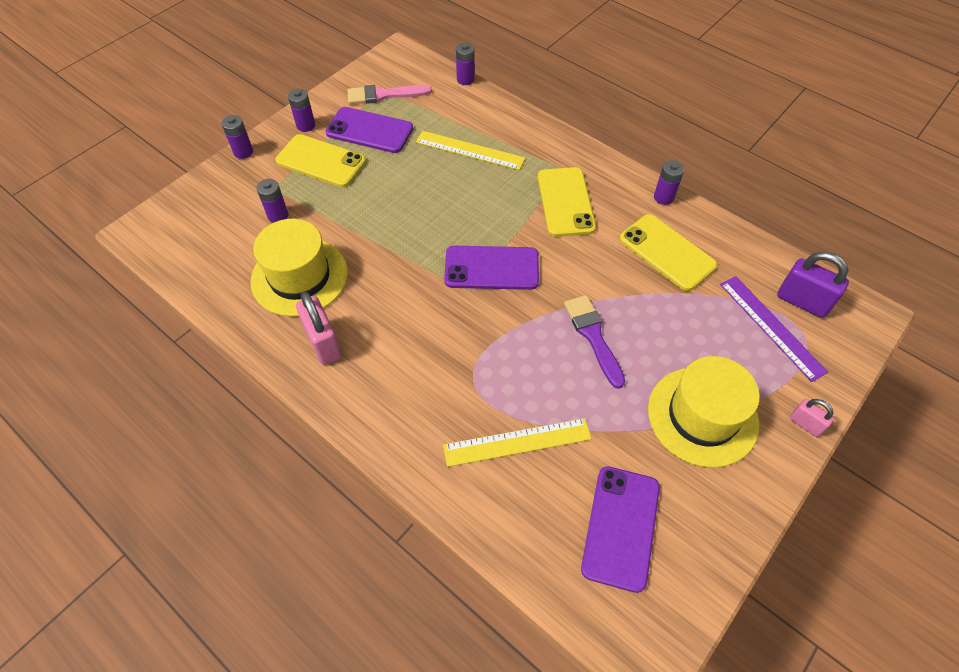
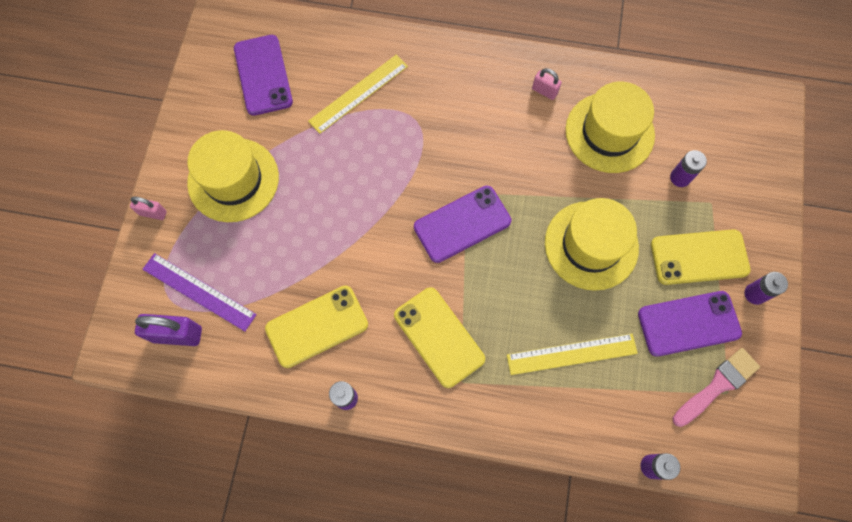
camera: 150 degrees right, 15 degrees up
(243, 152) = (778, 227): purple battery -> none
(323, 343) = (544, 91): pink padlock -> pink padlock, size x0.57
(395, 205) = (591, 245): none -> yellow hat
(593, 336) = (344, 204): purple brush -> none
(667, 252) = (317, 326): yellow phone -> yellow phone turned 45 degrees counterclockwise

